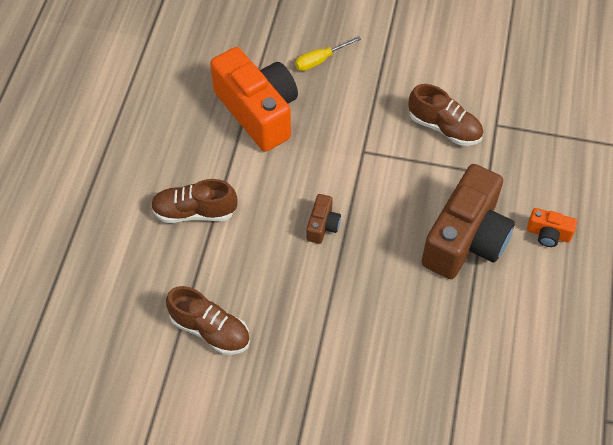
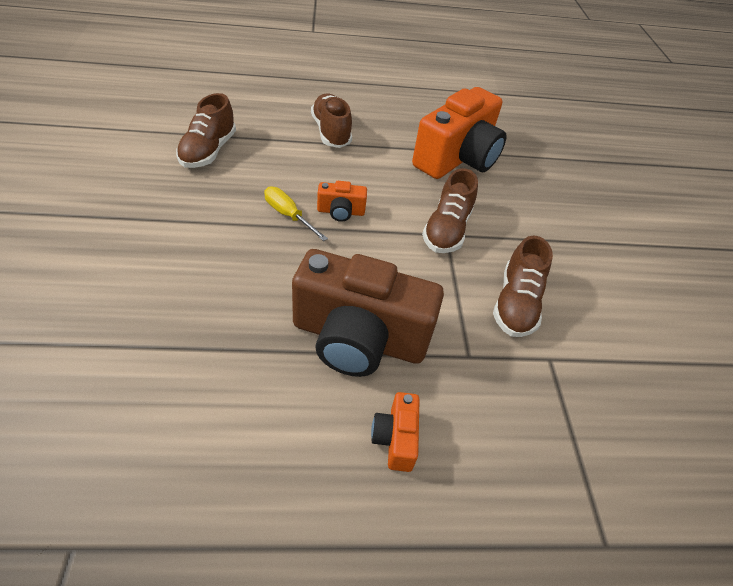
camera: 70 degrees right, 10 degrees down
(320, 60) = (544, 193): yellow screwdriver -> yellow screwdriver (288, 215)
(322, 225) = (341, 212): brown camera -> orange camera
(357, 149) = (447, 230): none -> brown shoe

